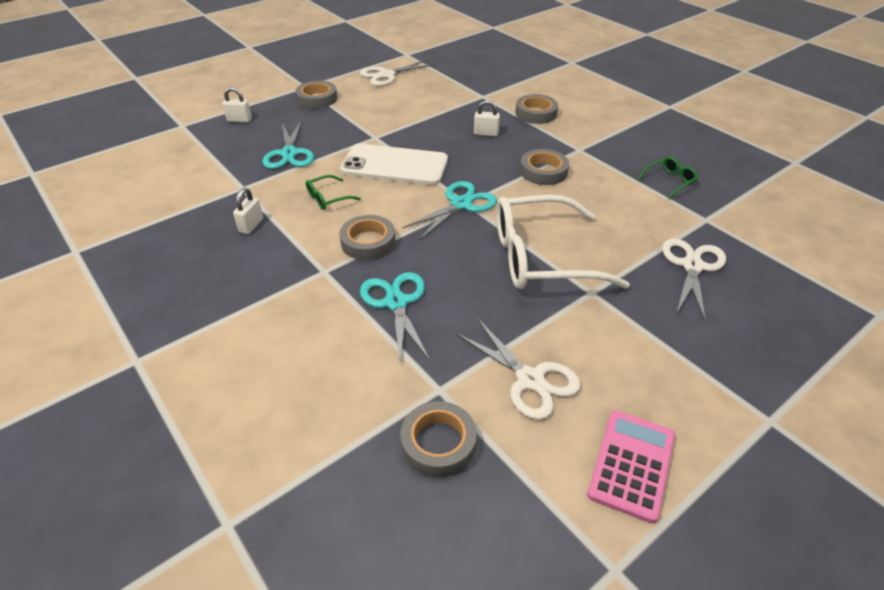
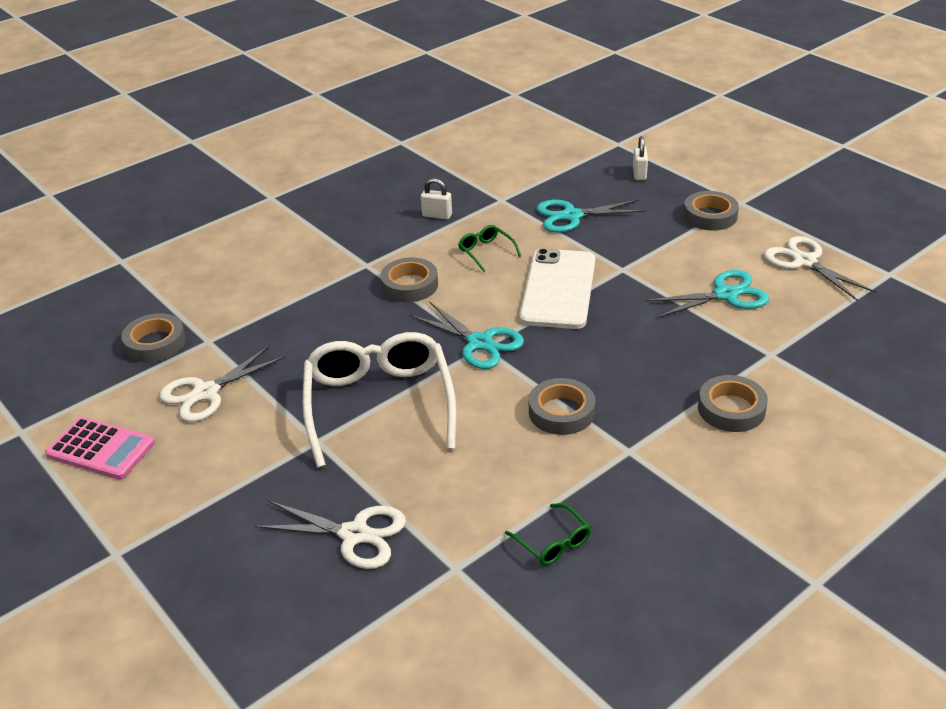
camera: 90 degrees right, 5 degrees down
(396, 303) = (317, 310): turquoise scissors -> turquoise scissors (725, 295)
(486, 133) = (654, 359): white padlock -> none

